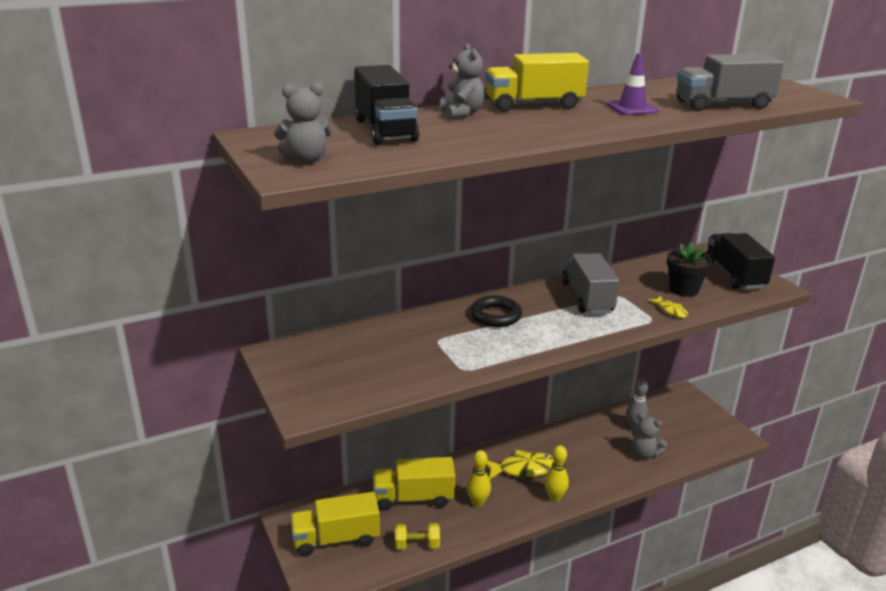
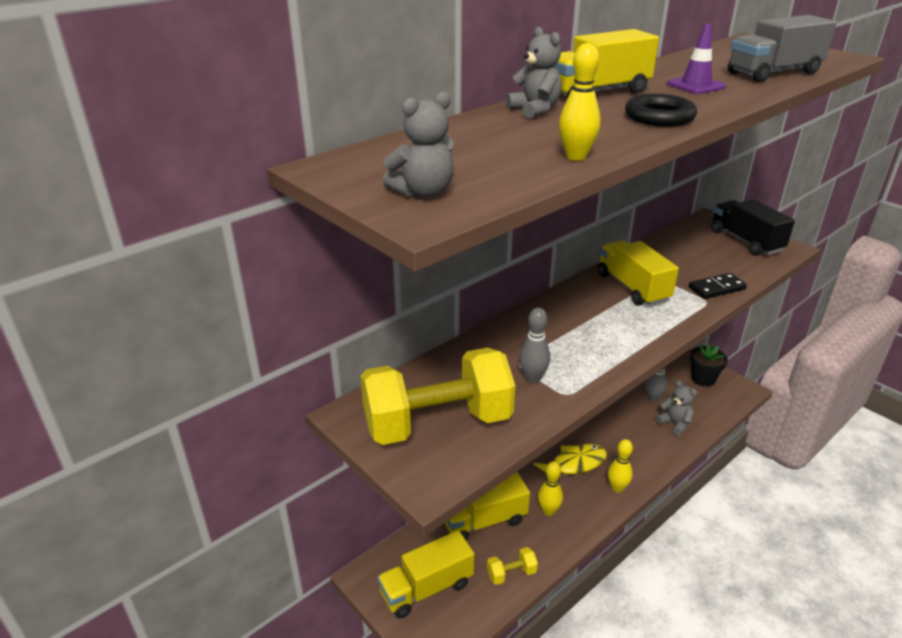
camera: 15 degrees left, 5 degrees up
(339, 371) = (437, 423): none -> yellow dumbbell
(385, 130) = (475, 141): black truck -> none
(442, 353) = (532, 378): none -> grey bowling pin
(452, 150) = (576, 157): none -> yellow bowling pin
(495, 316) = (559, 324): black ring -> black ring (659, 117)
(587, 297) = (632, 287): grey truck -> yellow truck
(644, 454) = (674, 423): grey teddy bear -> grey teddy bear turned 150 degrees counterclockwise
(671, 310) = (716, 288): yellow fish -> black domino
(683, 289) = (713, 264): black flower pot -> black flower pot (703, 379)

